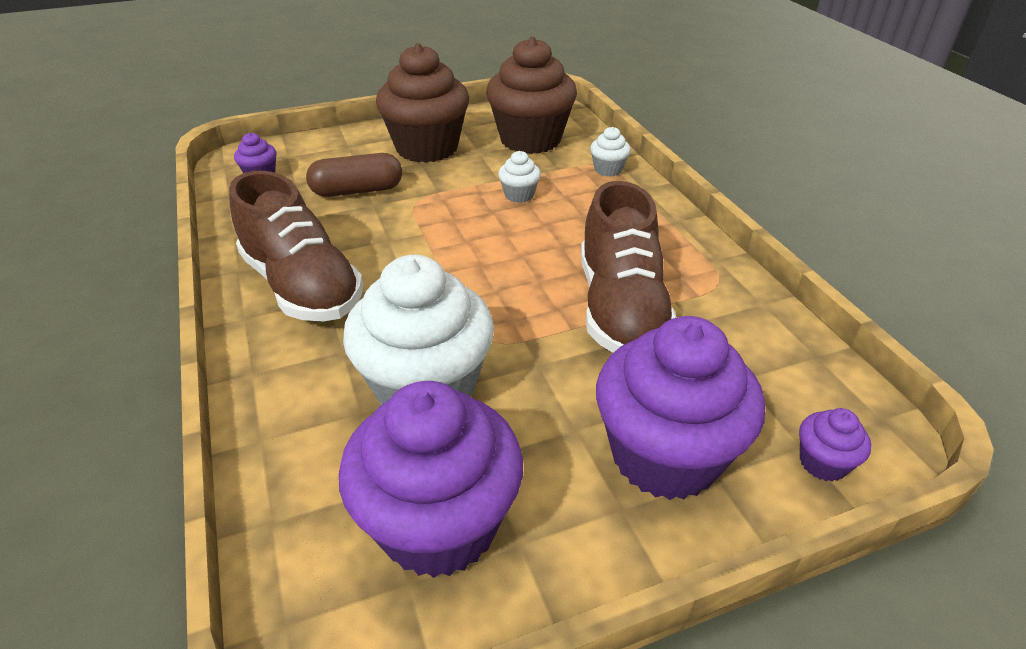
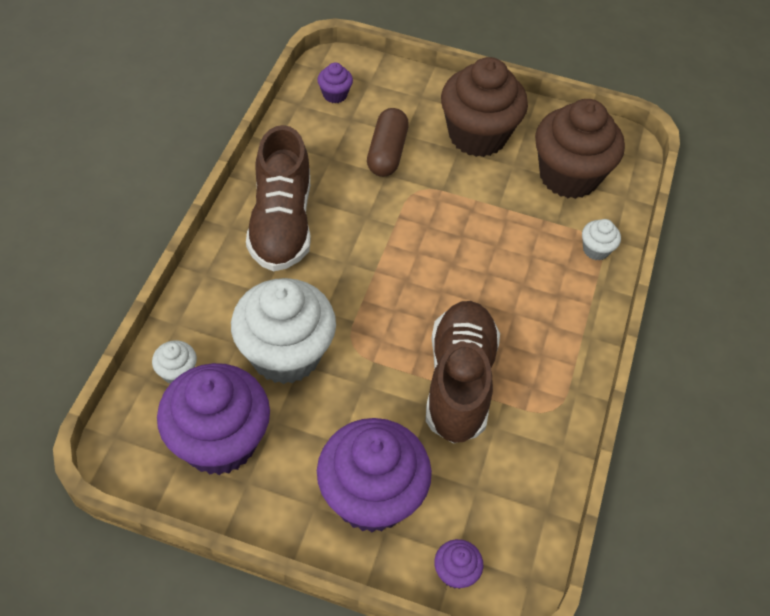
camera: 35 degrees right, 15 degrees up
(357, 190) = (387, 153): brown capsule -> brown capsule turned 75 degrees clockwise
(519, 195) = (497, 232): white cupcake -> white cupcake (177, 372)
(620, 309) = (459, 381): brown shoe -> brown shoe turned 150 degrees clockwise

